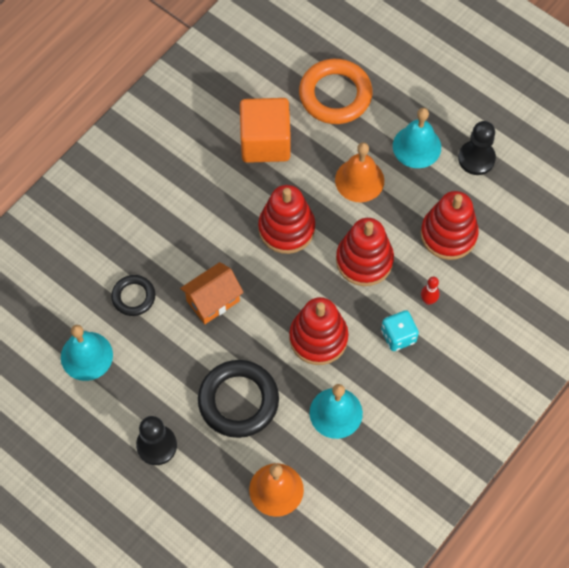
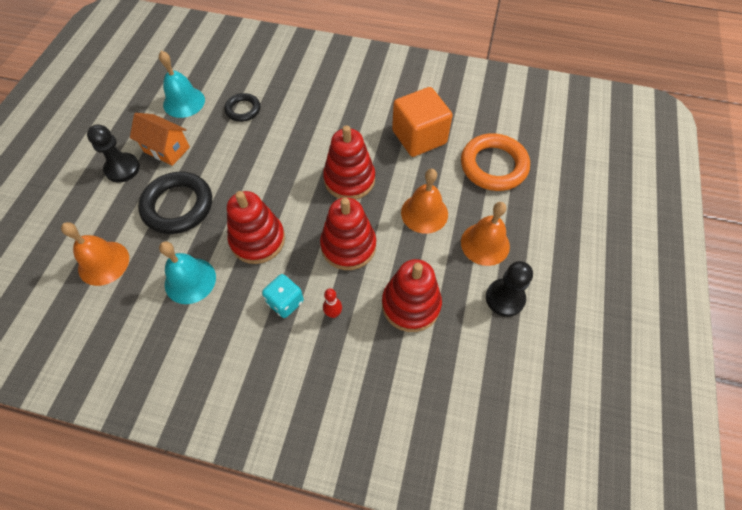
camera: 65 degrees right, 5 degrees down
(213, 301) = (261, 157): orange house -> orange house (166, 149)
(417, 146) = (485, 244): turquoise bell -> orange bell

